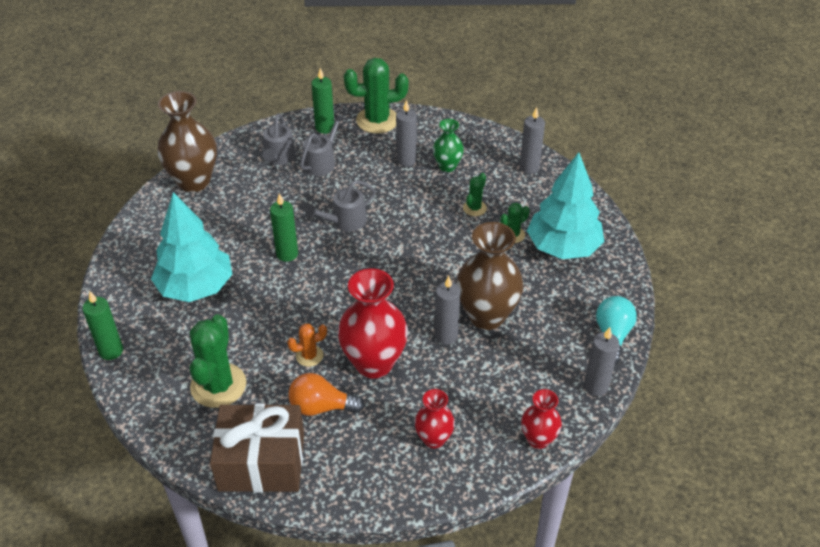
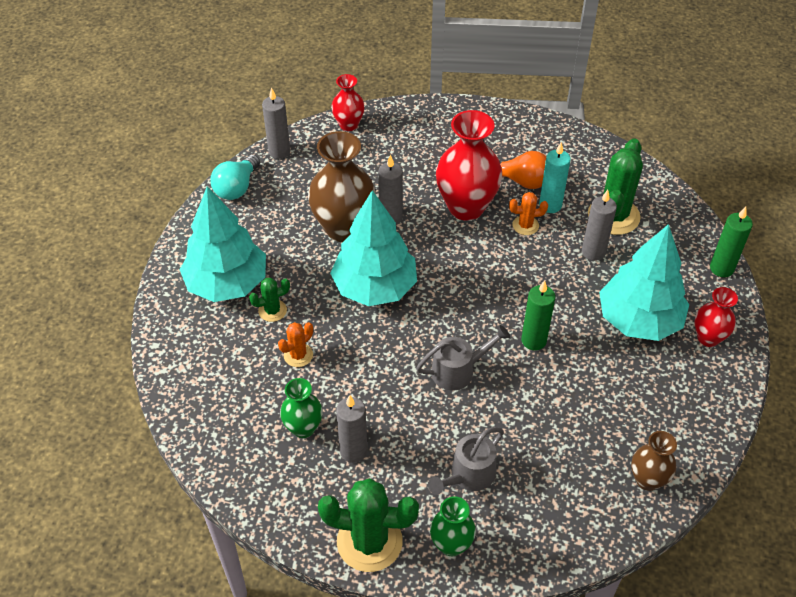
camera: 165 degrees left, 5 degrees up
(194, 181) = (647, 480): brown vase -> brown vase, size x0.55
(262, 462) = (577, 151): brown gift -> none
(279, 157) = (527, 498): grey watering can -> none
(286, 384) = (550, 205): none -> turquoise candle
(325, 128) = (451, 544): green candle -> green vase
(434, 439) = (432, 140): red vase -> red vase (708, 338)
(435, 269) = (374, 287): none -> turquoise tree
(474, 208) = (298, 355): green cactus -> orange cactus
(529, 167) = (201, 401): grey candle -> grey candle (593, 252)

